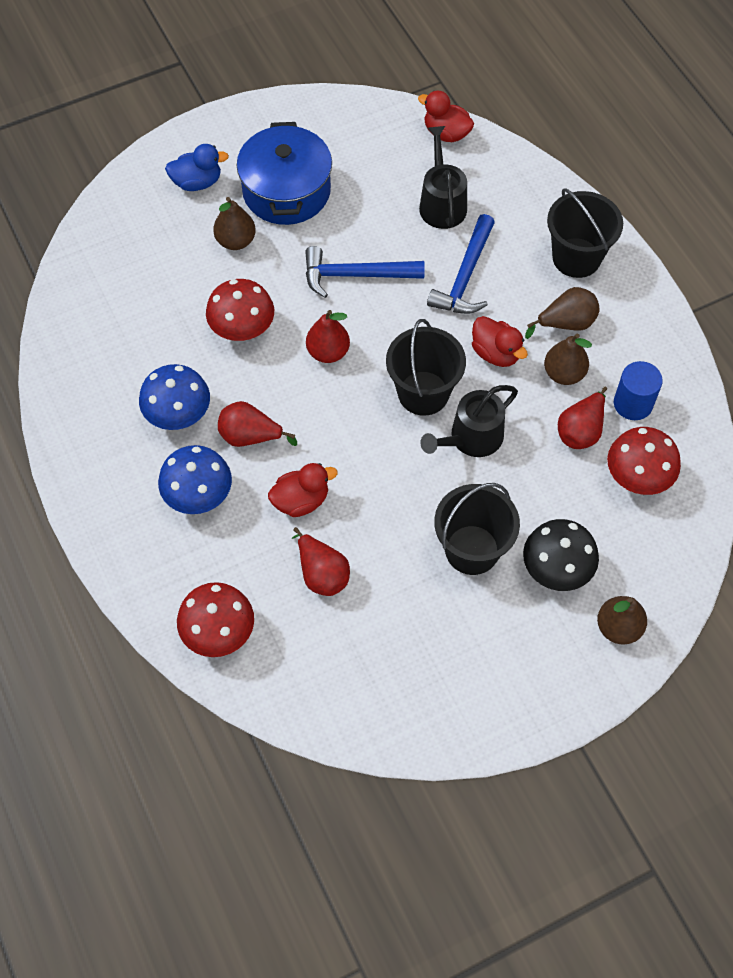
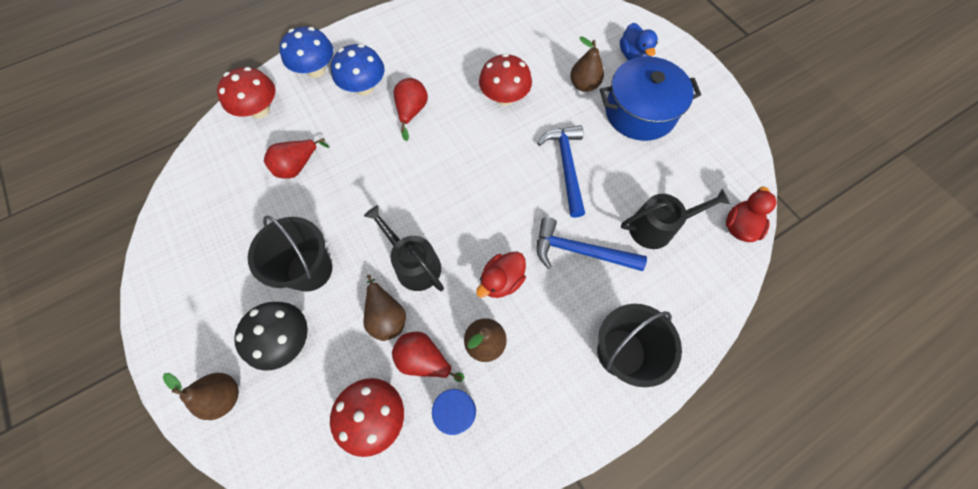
camera: 85 degrees right, 5 degrees up
(178, 414) = (428, 69): blue mushroom -> blue mushroom (316, 70)
(301, 500) = (358, 148): red duck -> none
(328, 352) = (489, 154): red pear -> none
(423, 393) = (456, 224): black bucket -> none
(566, 323) = (541, 343): brown pear -> brown pear (386, 316)

